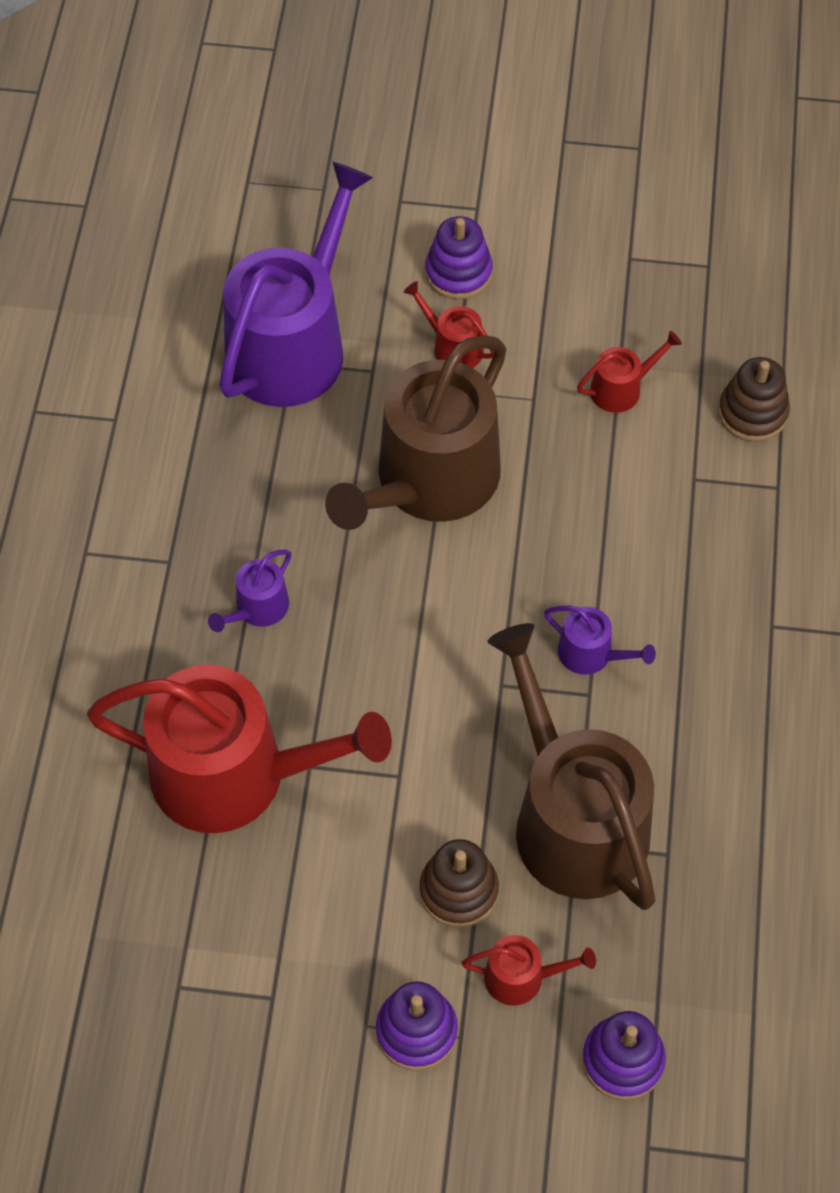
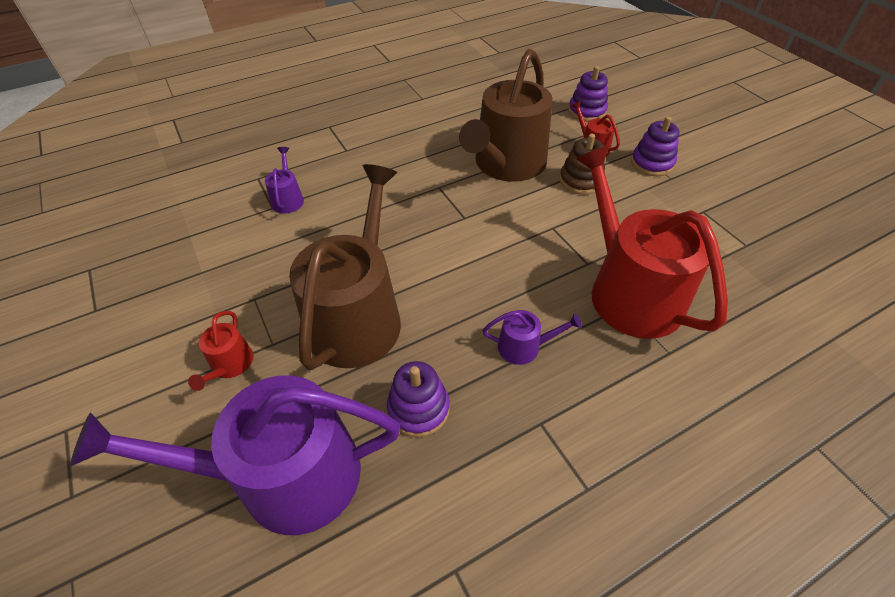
camera: 125 degrees left, 10 degrees down
(428, 482) = (358, 315): brown watering can -> brown watering can turned 75 degrees counterclockwise
(458, 273) = (149, 402): purple stacking toy -> purple stacking toy (418, 408)
(591, 654) = (415, 196): purple watering can -> purple watering can (288, 199)
(622, 389) = (221, 263): red watering can -> none
(752, 413) = (209, 205): brown stacking toy -> none

